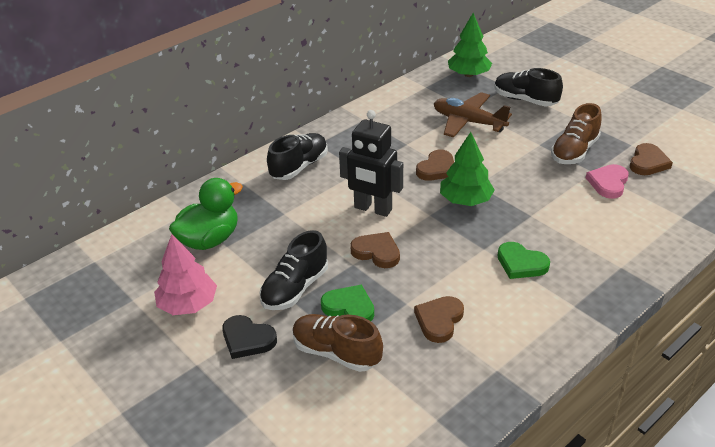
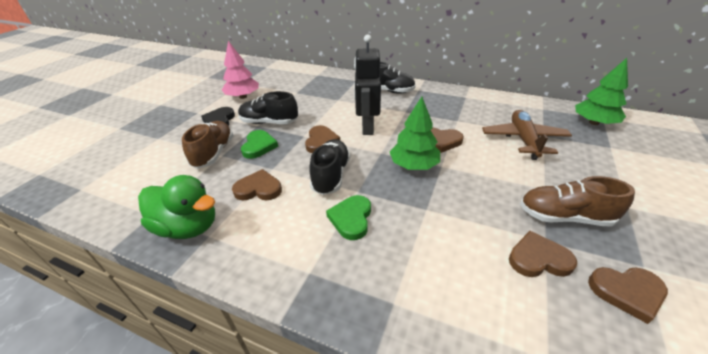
camera: 65 degrees right, 0 degrees up
(209, 240) = (299, 86): green duck -> green duck (188, 227)
(525, 100) = (605, 162): black shoe -> black shoe (331, 175)
(608, 183) = (538, 259): pink heart -> brown heart

